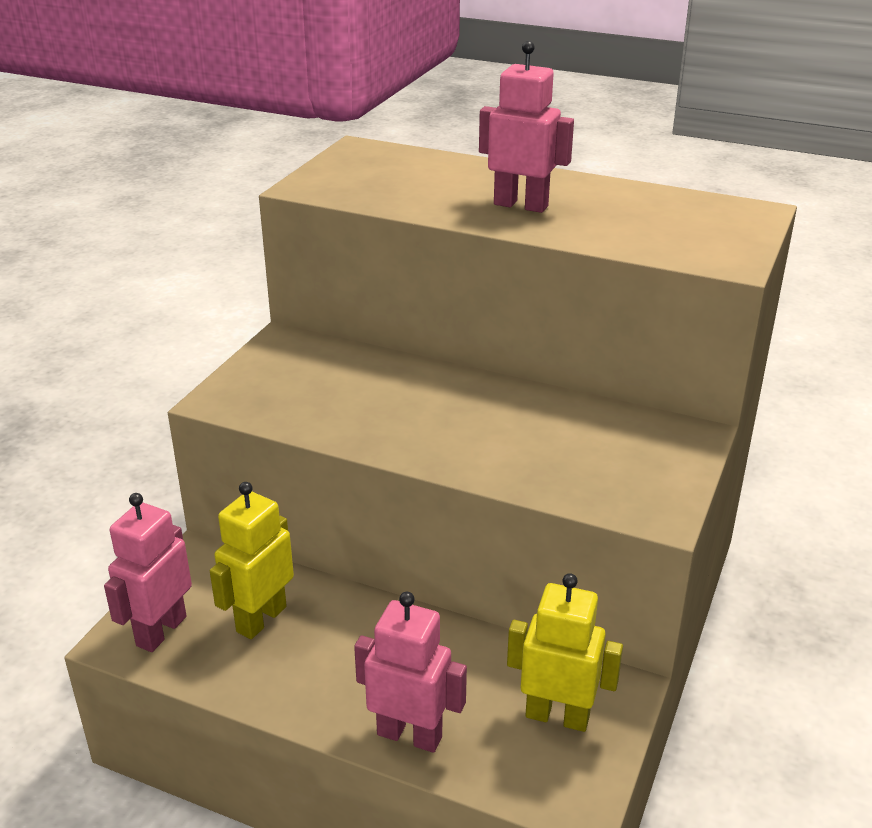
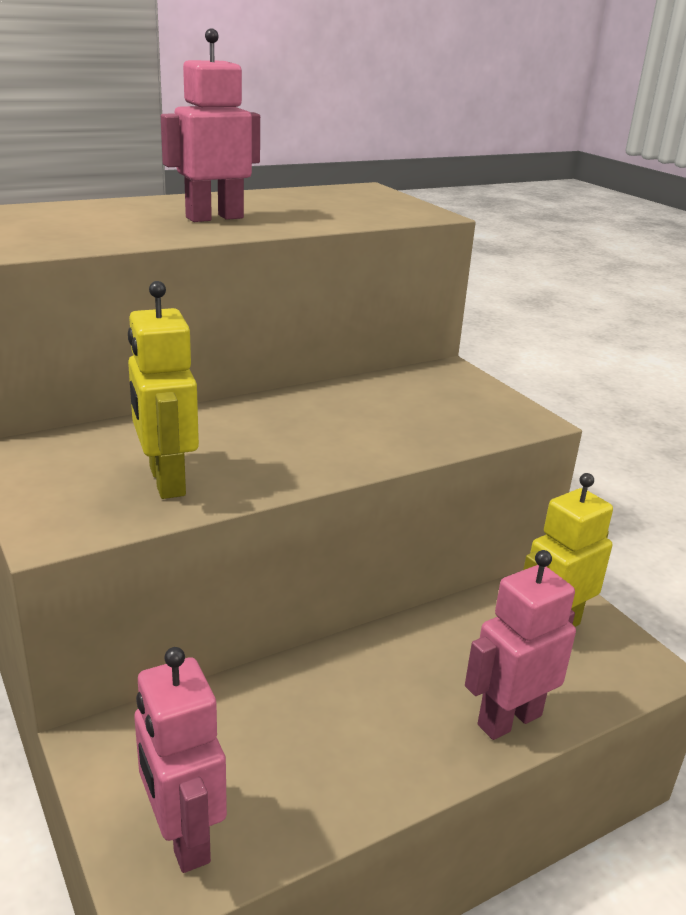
camera: 55 degrees left, 5 degrees down
(261, 619) = (257, 742): yellow robot -> yellow robot (166, 481)

